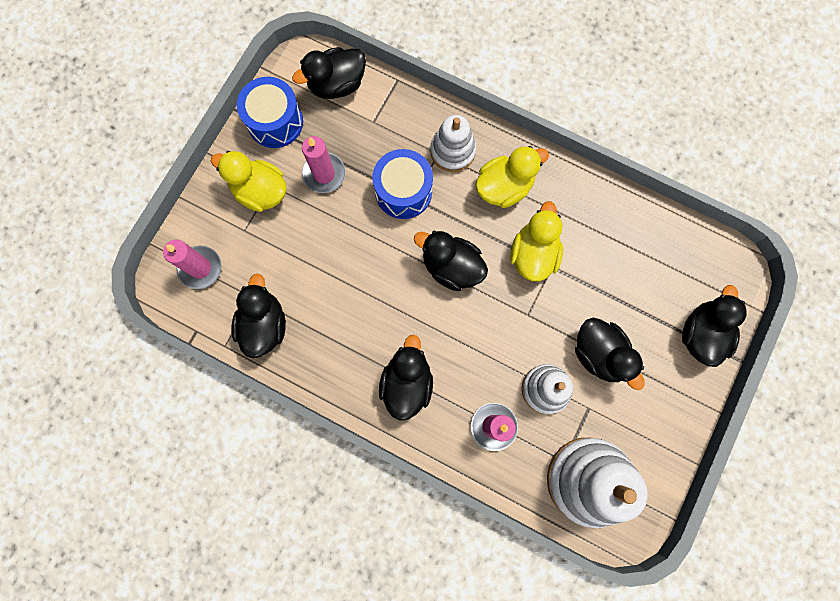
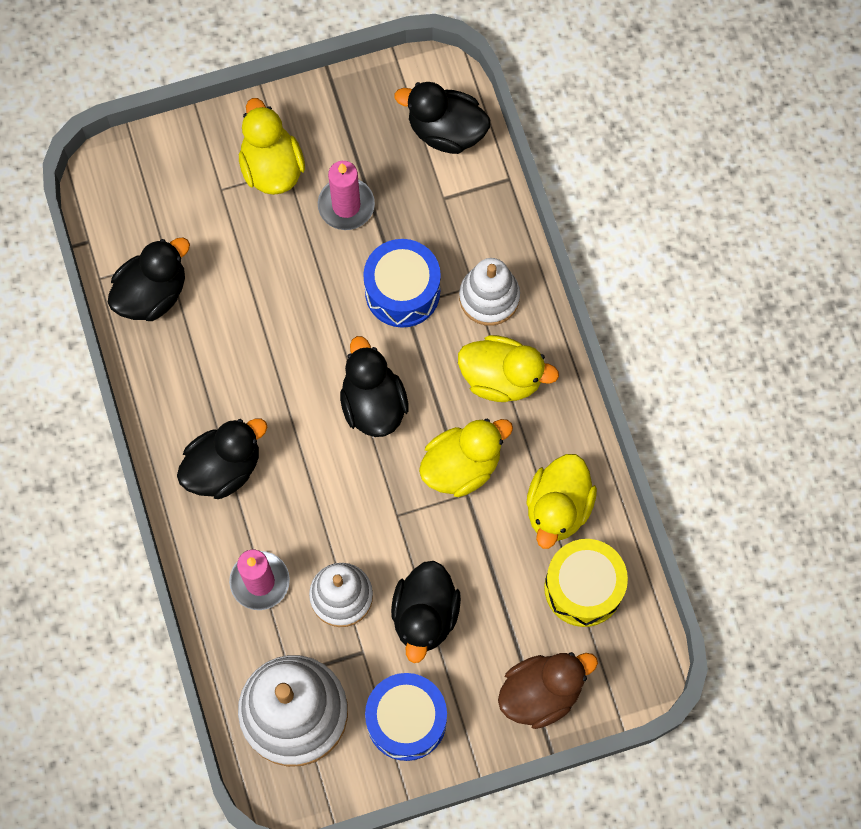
camera: 45 degrees right, 5 degrees down
(200, 268) = (148, 188): pink candle -> none
(275, 122) = (351, 113): blue drum -> blue drum (406, 720)
(605, 227) = (558, 507): none -> yellow duck
(662, 257) = (583, 588): none -> yellow drum
(701, 334) = (541, 692): black duck -> brown duck

